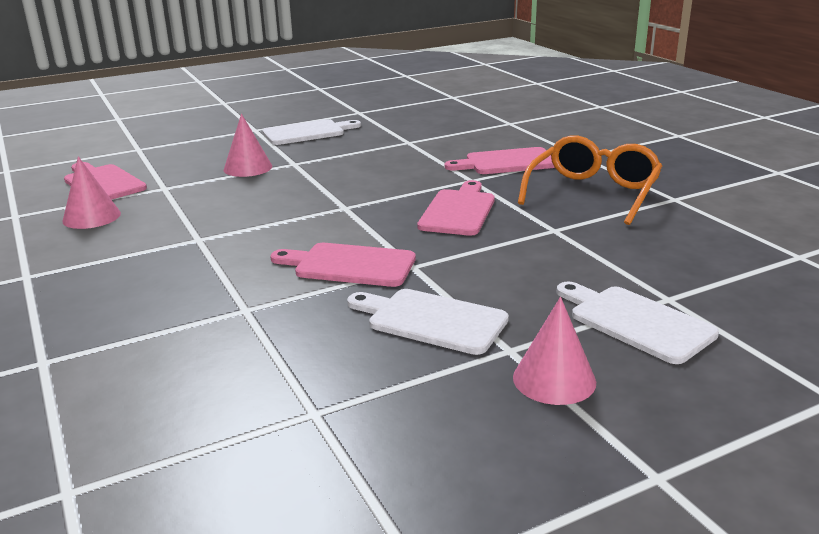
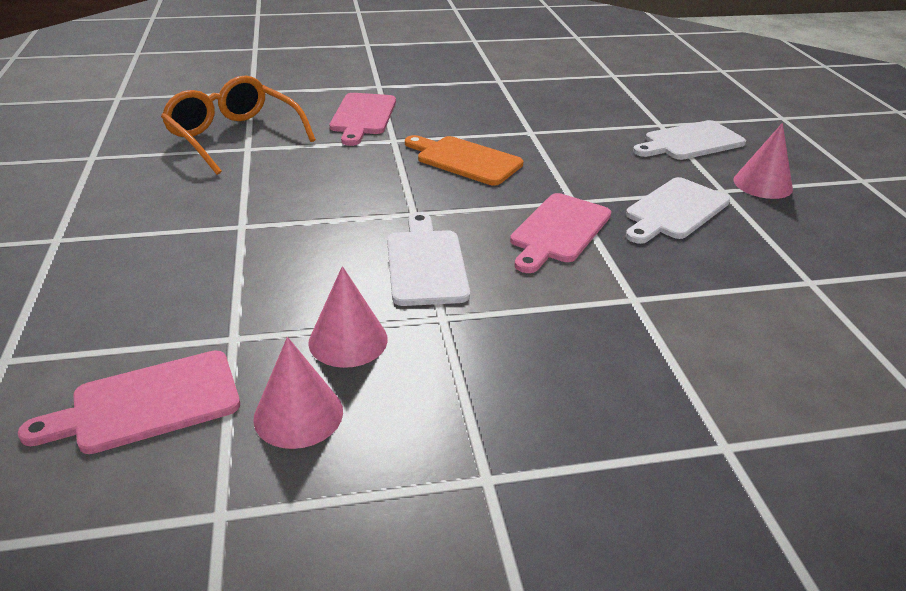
camera: 75 degrees left, 10 degrees up
(248, 168) = (221, 261): pink cone -> pink cone (348, 340)
(307, 132) = (127, 202): white cutting board -> white cutting board (425, 263)
(458, 211) = (465, 160): pink cutting board -> orange cutting board
(592, 193) = (466, 102): orange glasses -> orange glasses (235, 137)

